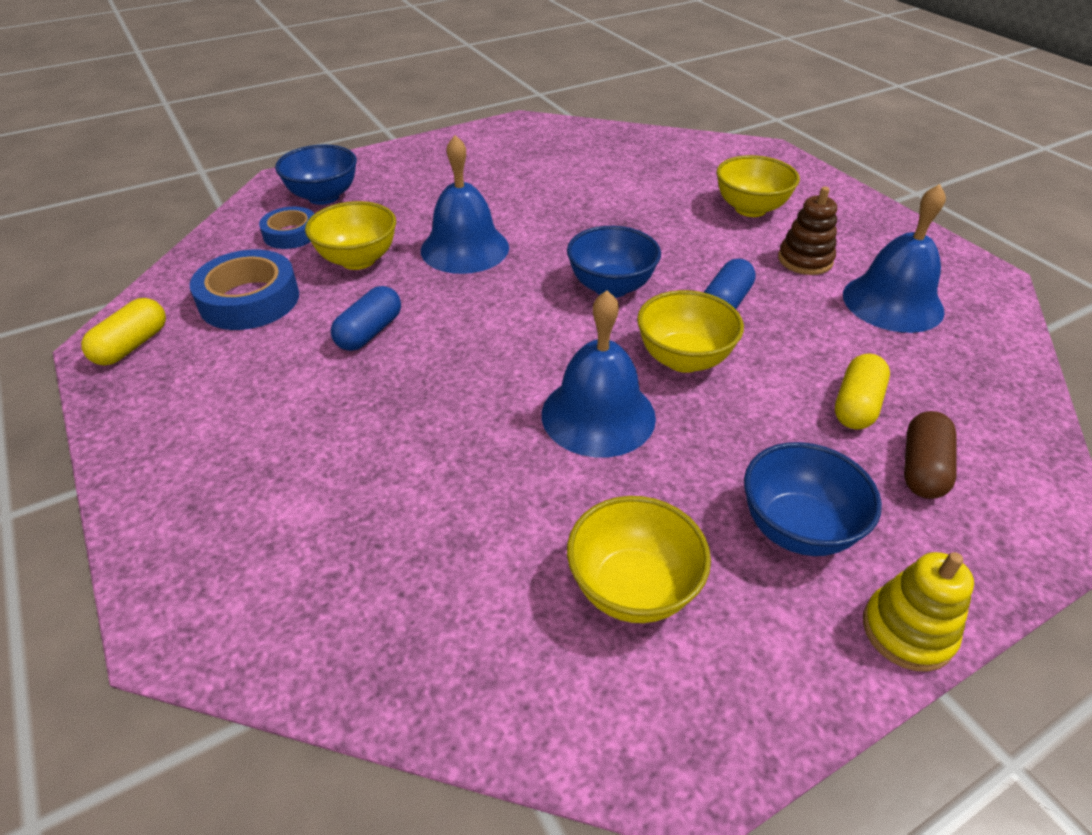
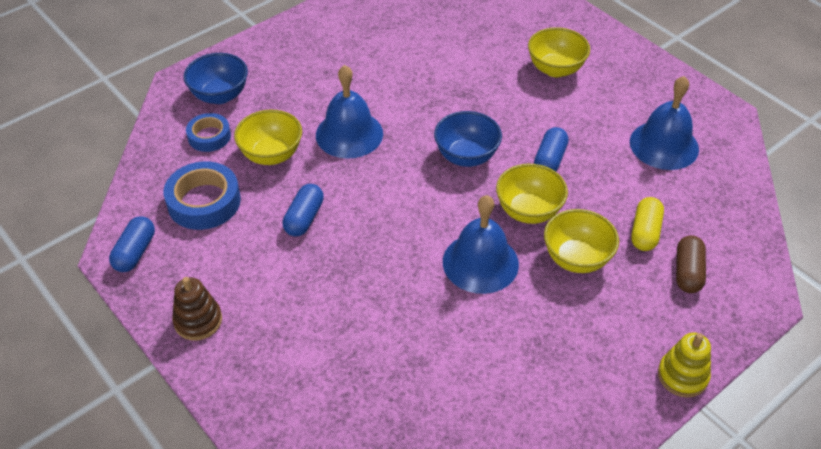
camera: 10 degrees left, 5 degrees up
(132, 345) = (135, 252): yellow capsule -> blue capsule
(633, 588) = (526, 375): yellow bowl -> yellow bowl (576, 258)
(797, 528) = (616, 323): blue bowl -> none
(805, 260) = (600, 114): brown stacking toy -> brown stacking toy (198, 321)

